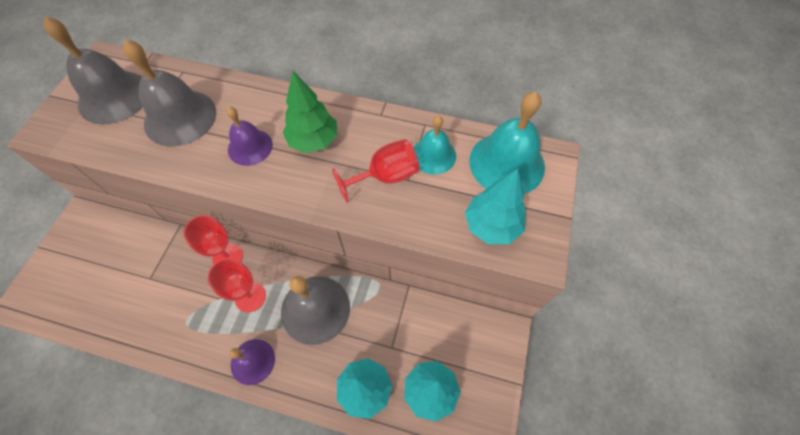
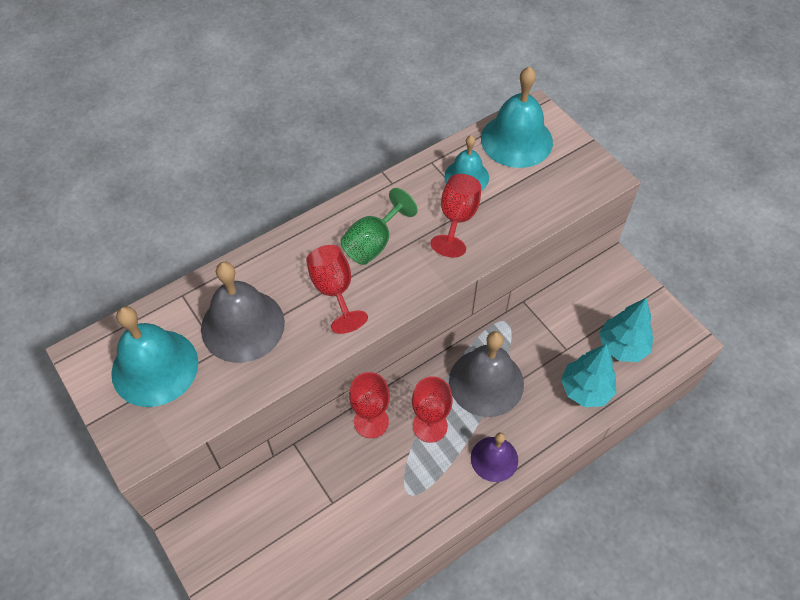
camera: 50 degrees left, 5 degrees down
(114, 97) = (155, 367): grey bell -> turquoise bell
(250, 147) = (334, 291): purple bell -> red goblet
(313, 141) = (373, 243): green tree -> green goblet
(491, 225) = (559, 185): turquoise tree -> none

